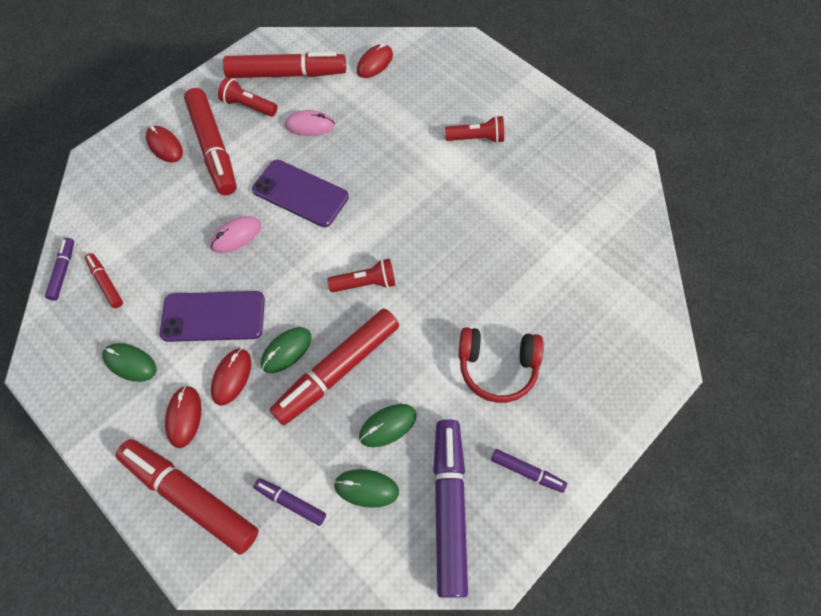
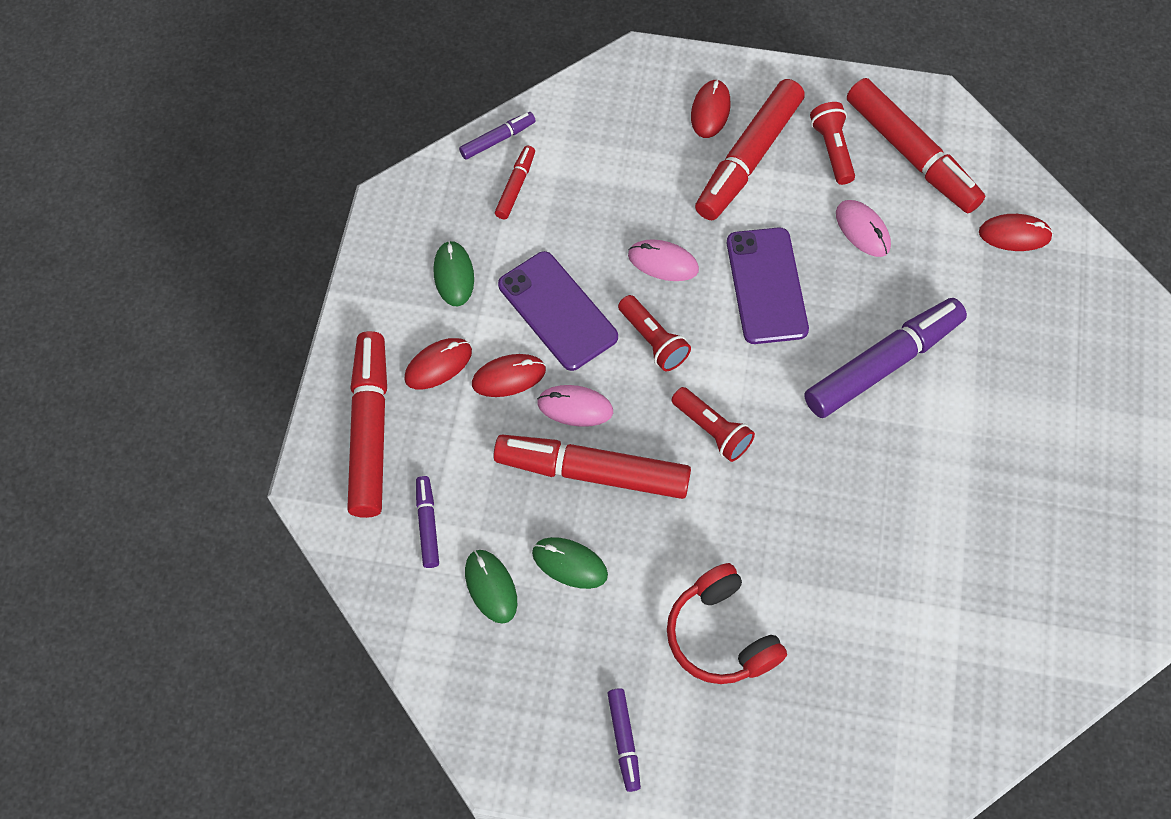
camera: 55 degrees right, 0 degrees up
(286, 350) = (575, 407): green mouse -> pink mouse
(449, 507) = (529, 682): purple marker -> purple marker (883, 364)
(476, 138) = (1007, 422): red flashlight -> red flashlight (653, 340)

